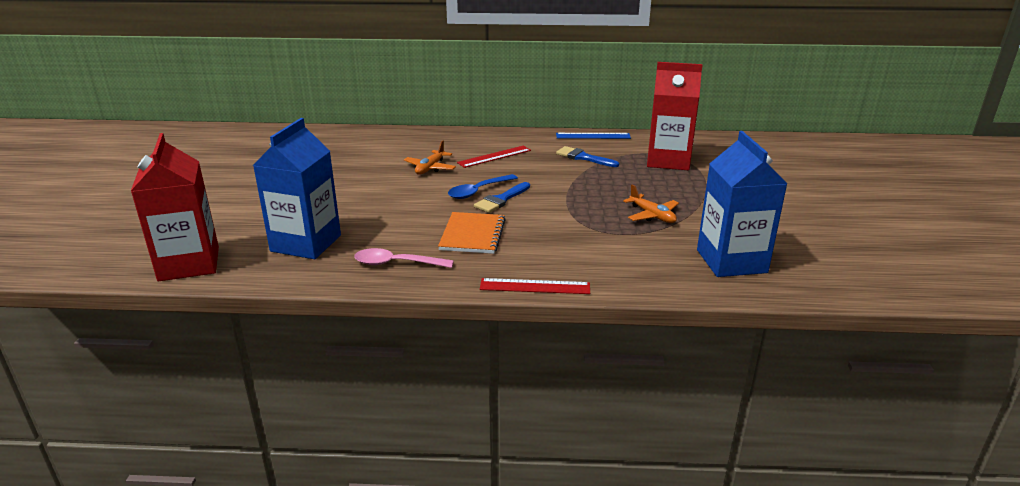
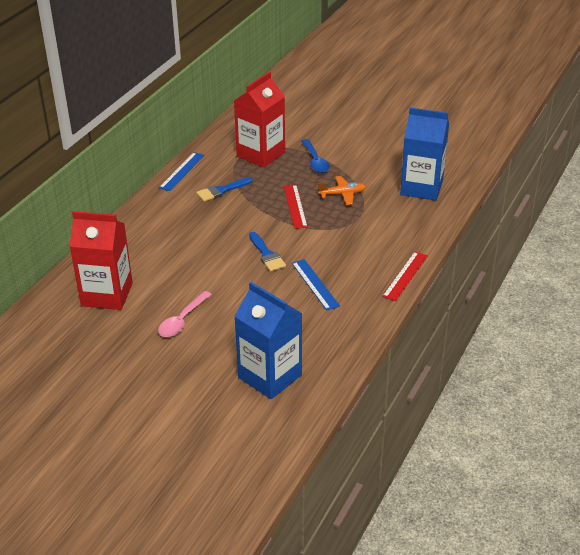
camera: 65 degrees left, 10 degrees up
(189, 264) = (261, 452): red carton -> red carton (107, 294)
(396, 263) = (335, 332): pink spoon -> pink spoon (182, 320)
(430, 168) = (174, 277): orange plane -> none
(472, 235) = (315, 284): orange notebook -> blue ruler
(478, 191) = (242, 262): blue spoon -> blue spoon (315, 161)
(494, 156) = (179, 235): red ruler -> red ruler (295, 206)

